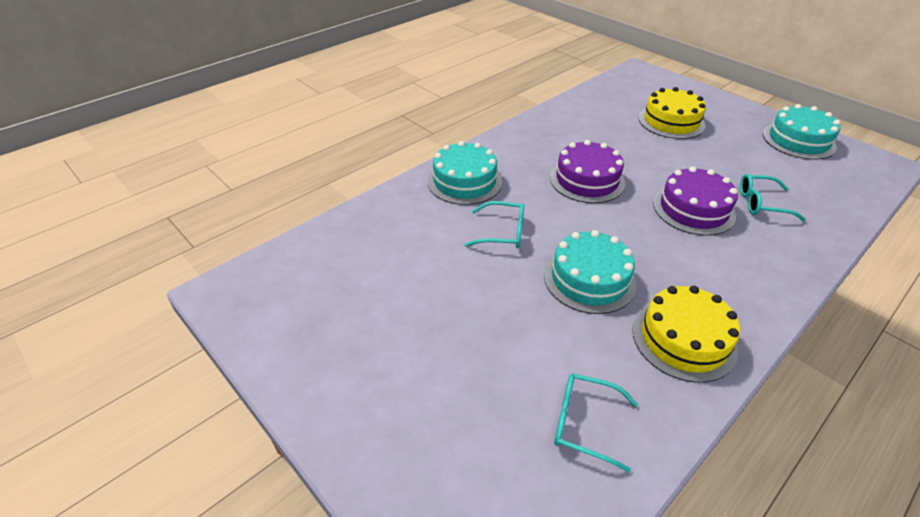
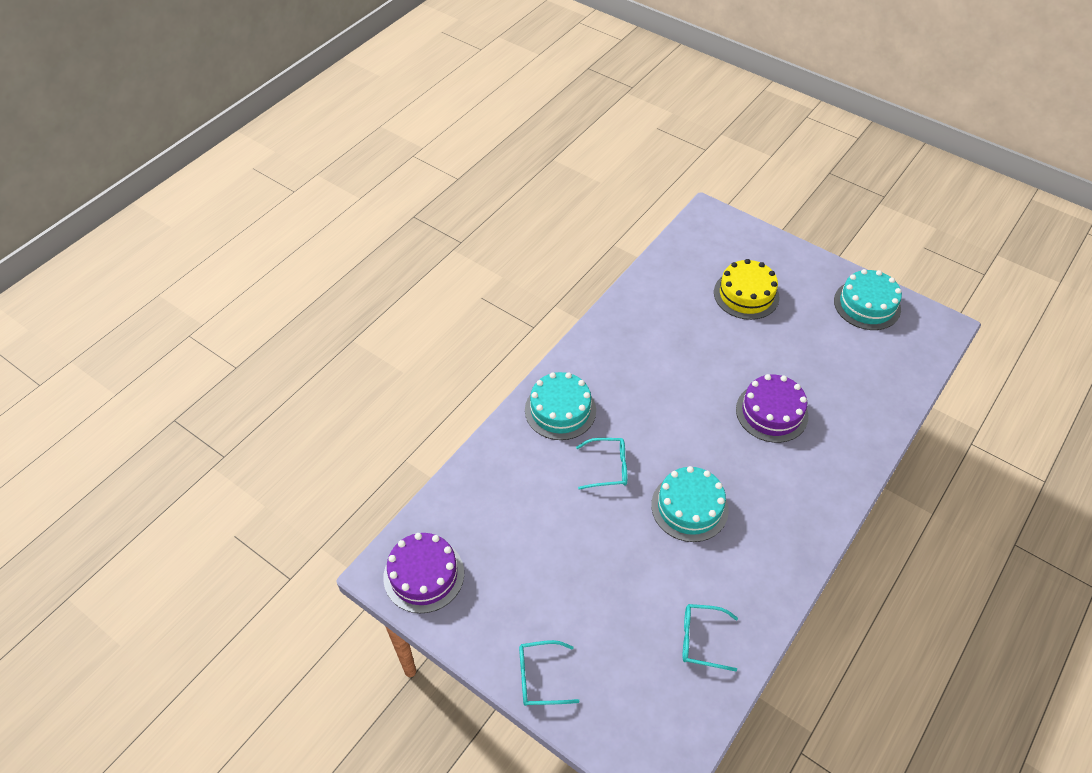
camera: 10 degrees left, 10 degrees up
(587, 180) = (673, 390): purple cake -> purple cake (424, 575)
(684, 339) = (768, 554): yellow cake -> none
(761, 203) = (830, 395): turquoise glasses -> turquoise glasses (540, 677)

